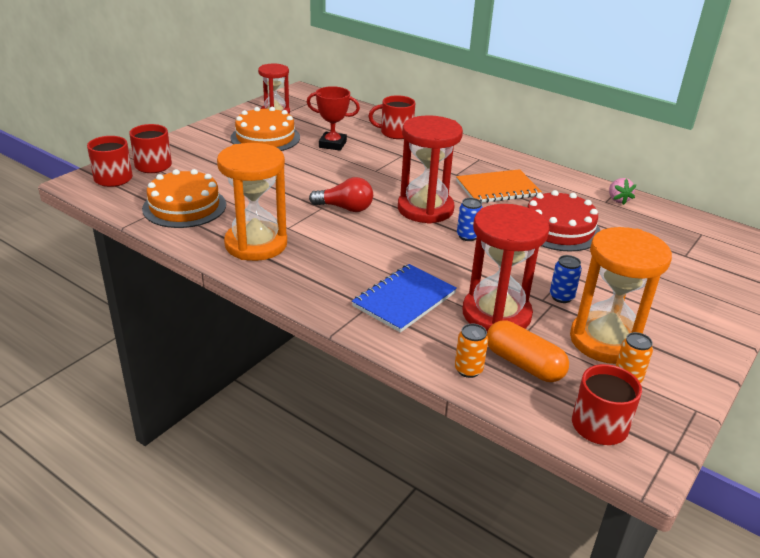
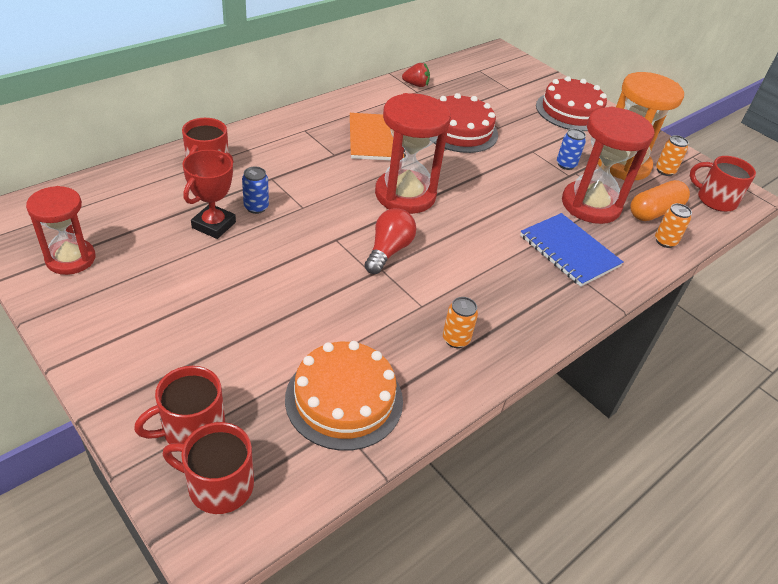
camera: 80 degrees left, 10 degrees up
(256, 244) = (456, 339): orange hourglass -> orange can
(265, 137) = (156, 284): orange cake -> none
(467, 236) = (464, 184): blue can -> blue can (256, 207)
(618, 200) = (416, 85): pink strawberry -> red strawberry
(689, 300) = (571, 111): none -> red cake

